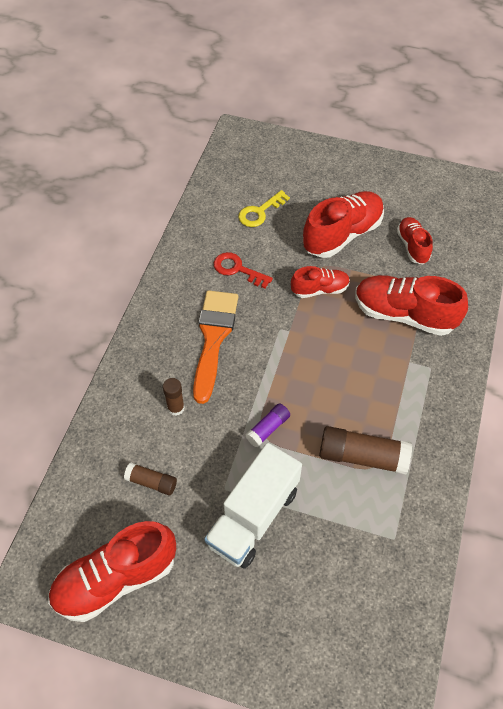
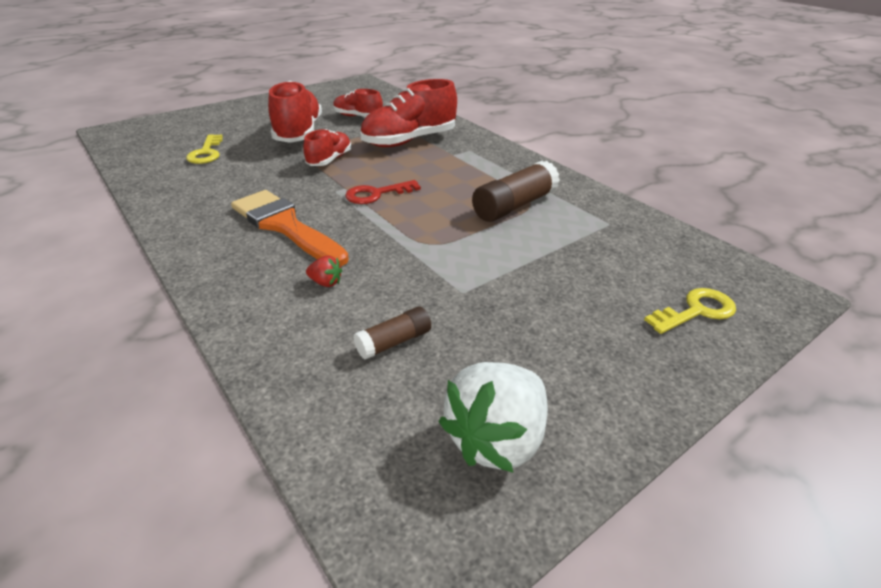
camera: 55 degrees left, 20 degrees down
(116, 579) = (496, 439): red shoe -> white strawberry
(176, 408) = (326, 282): brown glue stick -> red strawberry
(237, 269) = (239, 185): red key -> red key (376, 194)
(253, 516) = (515, 287): white truck -> none
(268, 428) = (427, 238): purple glue stick -> none
(314, 647) = (696, 311): none -> yellow key

